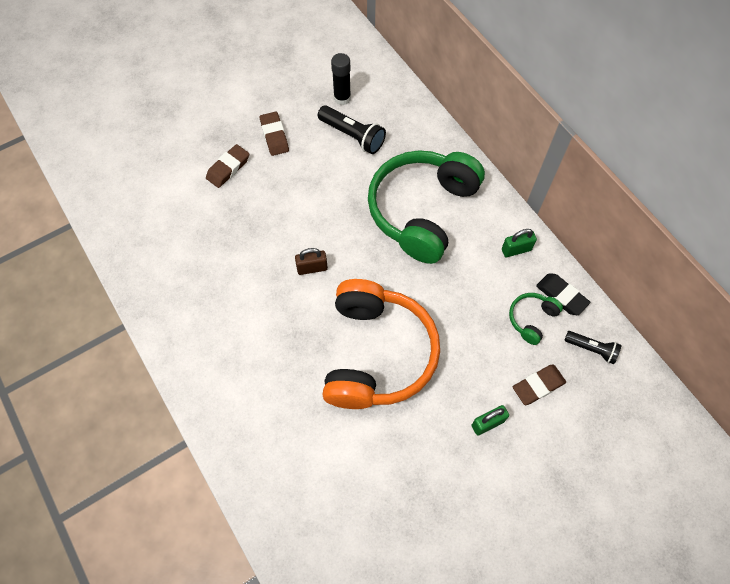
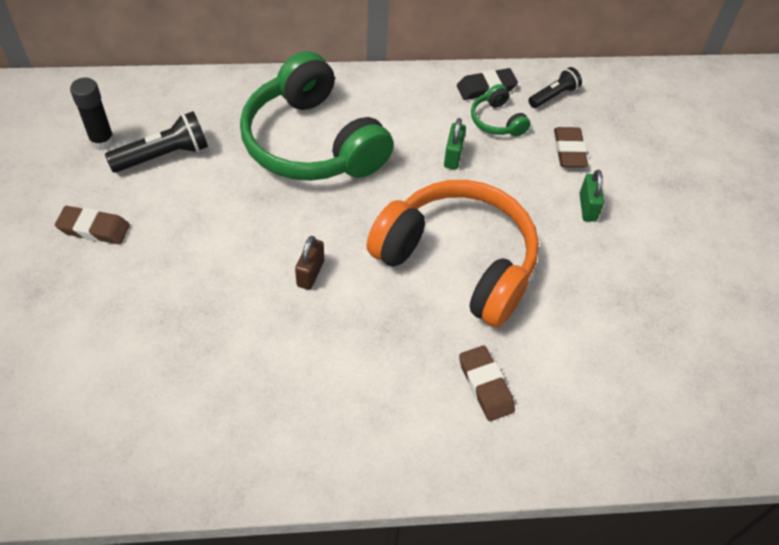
camera: 65 degrees left, 10 degrees down
(228, 168) = (98, 298): brown eraser -> brown eraser (485, 386)
(516, 250) = (414, 94): green padlock -> green padlock (453, 156)

